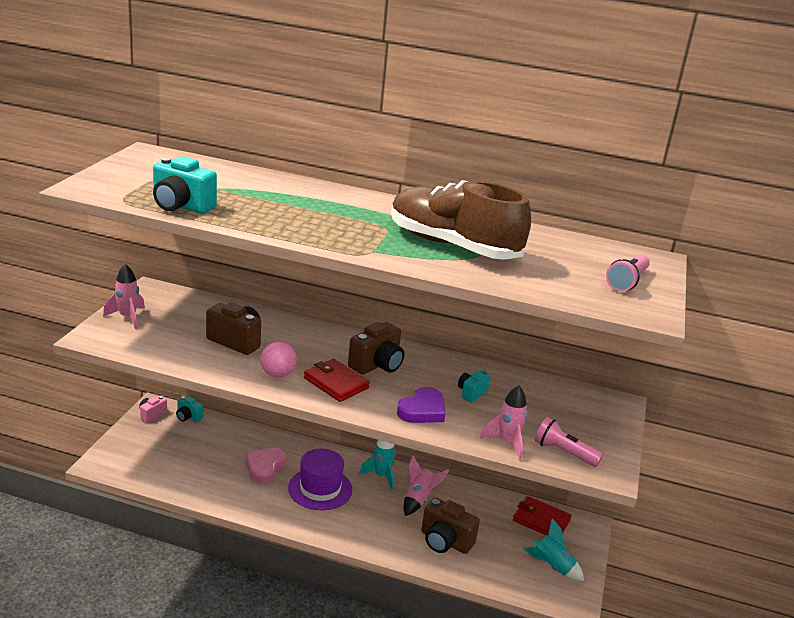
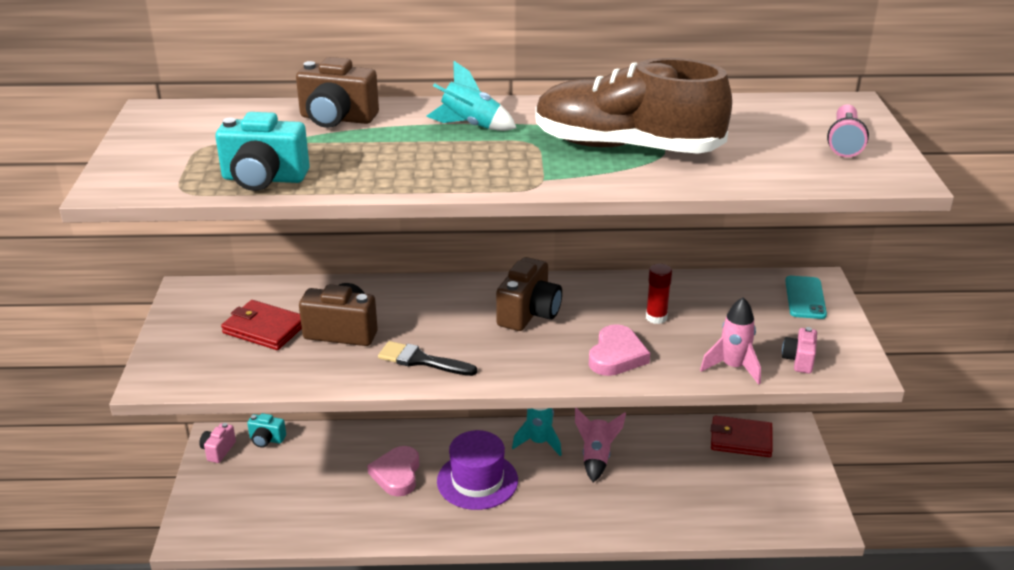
camera: 15 degrees left, 5 degrees up
(127, 317) = (184, 339): pink rocket -> none
(278, 374) = (421, 360): pink ball -> black brush
(336, 383) = (497, 351): red wallet -> red wallet (264, 328)
(422, 410) = (616, 355): purple heart -> pink heart
(445, 541) = (652, 499): brown camera -> brown camera (337, 119)
(471, 393) = (656, 317): turquoise camera -> red glue stick
(552, 566) = (781, 490): turquoise rocket -> turquoise rocket (470, 126)
(564, 452) = (799, 360): pink flashlight -> pink camera
(600, 411) = (805, 298): none -> turquoise phone

